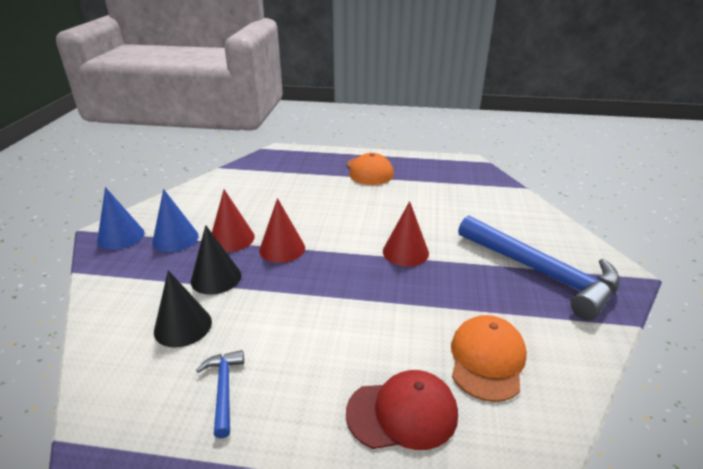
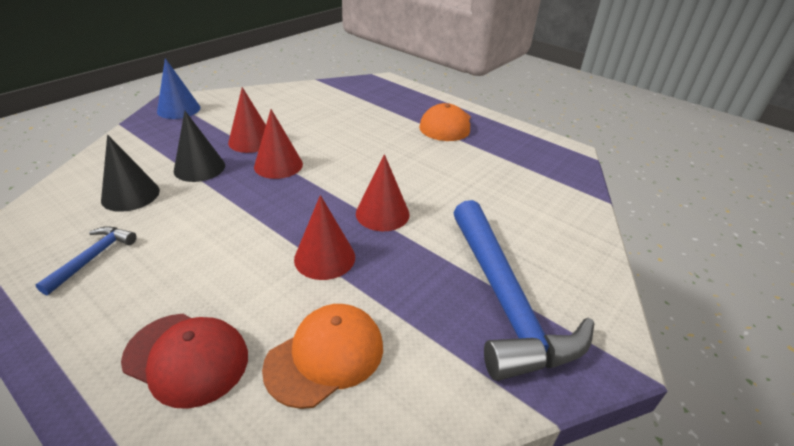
camera: 30 degrees right, 5 degrees up
(175, 238) = (211, 125): blue cone -> none
(406, 299) = (324, 258): none -> red cone

